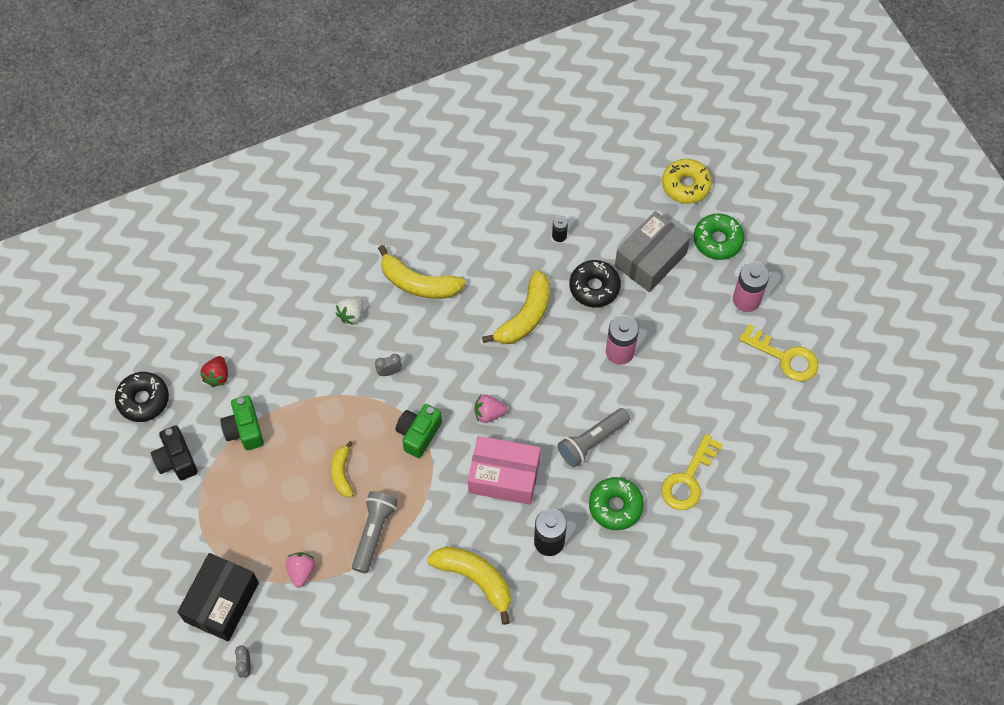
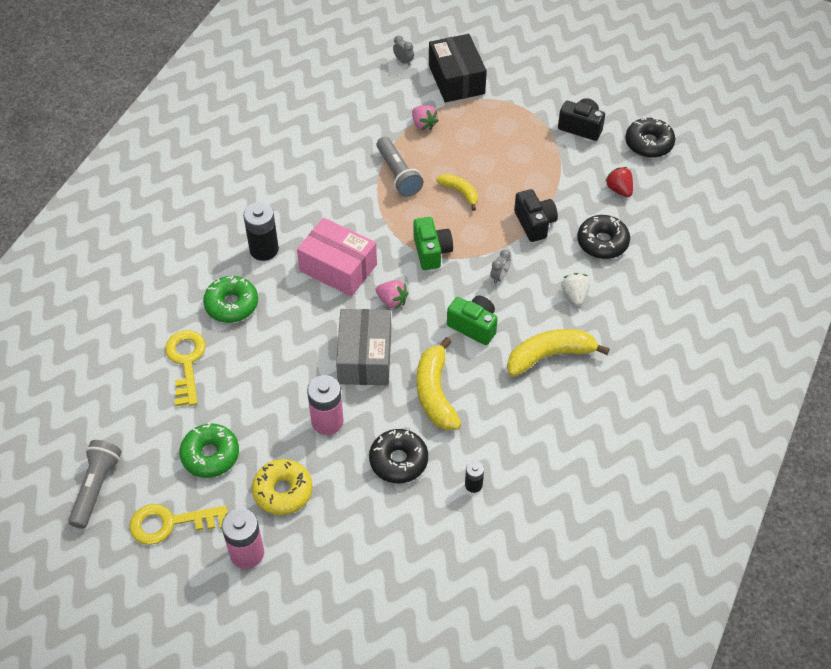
camera: 140 degrees right, 10 degrees down
(244, 430) = (559, 172): green camera -> green camera (473, 326)
(283, 341) = (602, 242): none -> black donut
(315, 397) = (534, 223): none -> black camera
(475, 579) = (298, 194): yellow banana -> none
(489, 413) = (392, 301): pink strawberry -> pink strawberry turned 75 degrees clockwise
(504, 476) = (338, 267): pink box -> pink box turned 60 degrees clockwise
(592, 441) = (290, 336): grey flashlight -> grey flashlight (96, 487)
(650, 259) = (370, 525): grey box -> grey box (365, 357)
(686, 185) = (399, 630): yellow donut -> yellow donut (283, 491)
(717, 240) = (320, 593): green donut -> green donut (210, 455)

